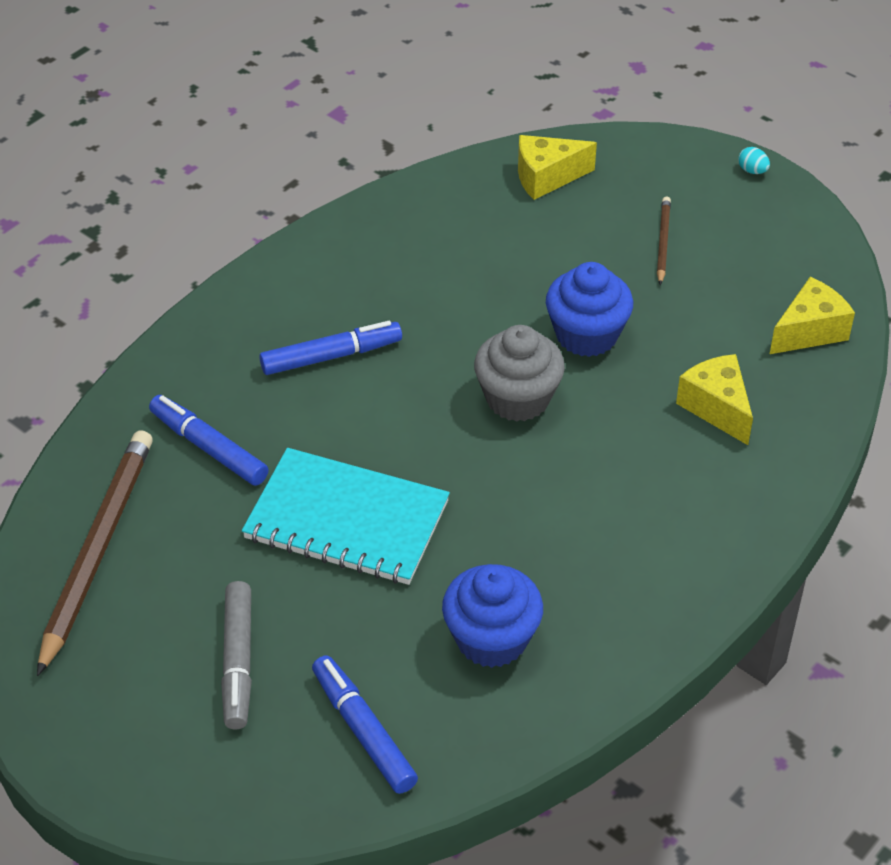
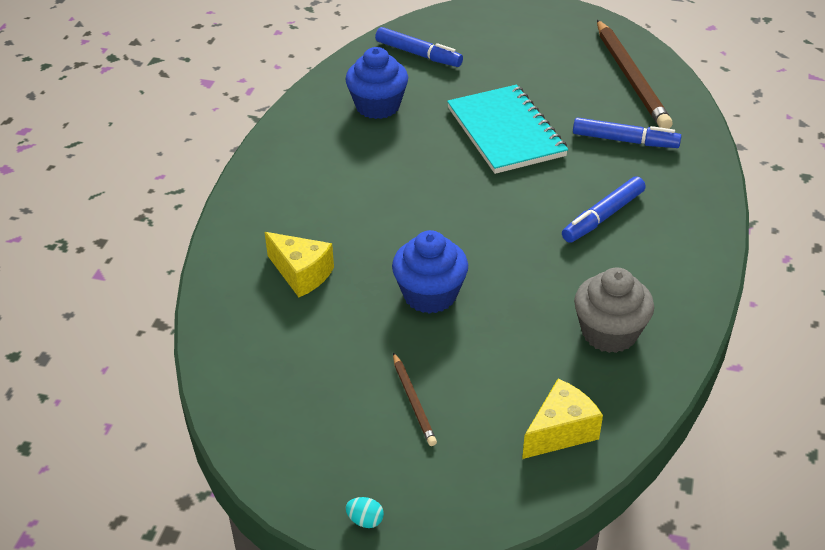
camera: 155 degrees right, 5 degrees down
(238, 662) = (506, 59): grey marker -> none
(347, 520) = (505, 132): turquoise notebook -> turquoise notebook turned 75 degrees clockwise
(517, 398) = (451, 233): grey cupcake -> grey cupcake (609, 333)
(809, 331) = (249, 361): yellow cheese -> none

